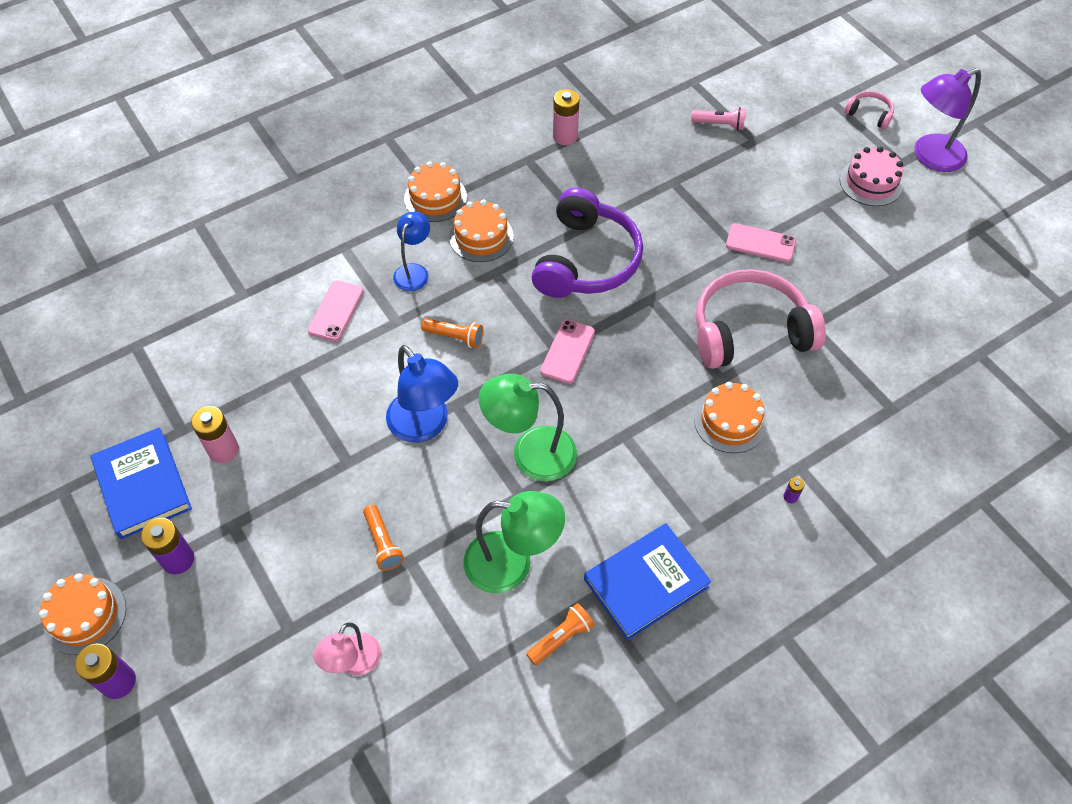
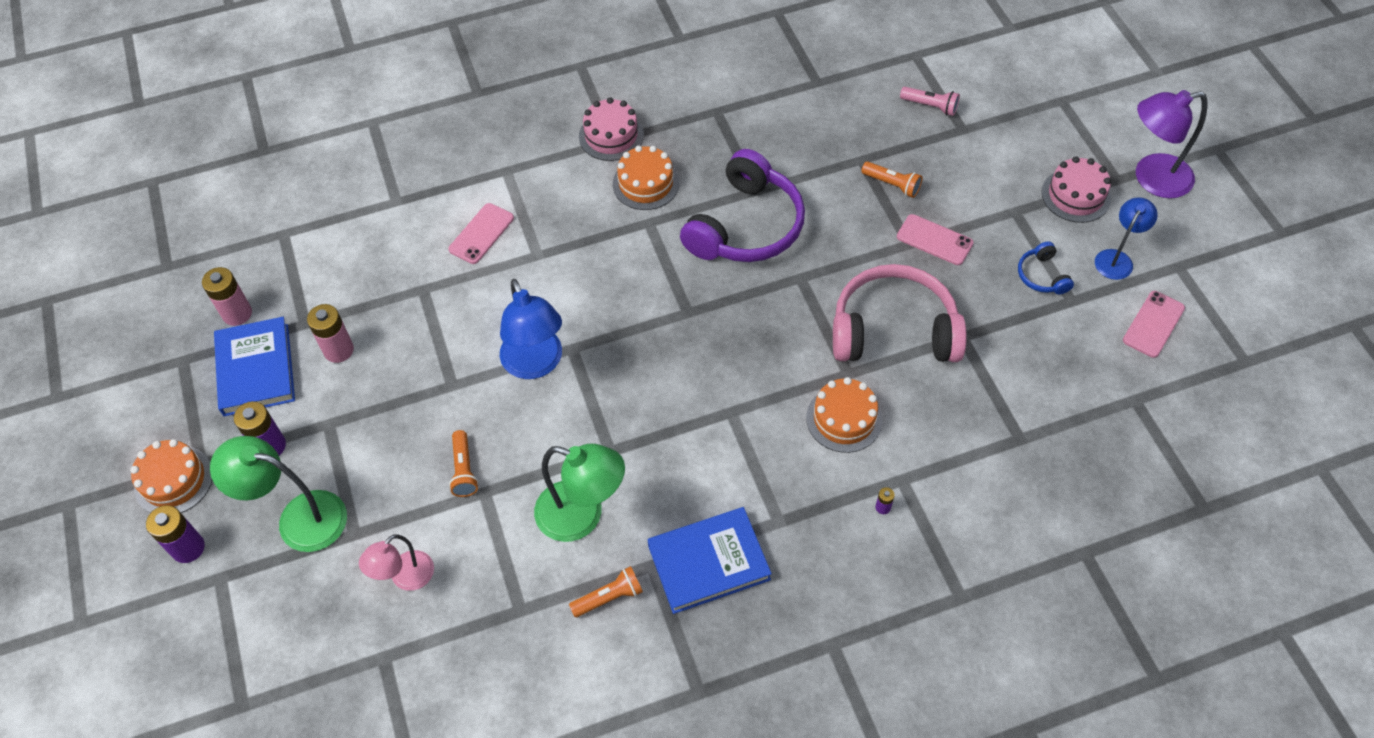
camera: 15 degrees right, 0 degrees up
(414, 271) = (569, 207): blue lamp -> blue lamp (1116, 258)
(435, 198) = (611, 135): orange cake -> pink cake
(455, 337) = (590, 281): orange flashlight -> orange flashlight (892, 185)
(530, 453) = (632, 411): green lamp -> green lamp (299, 518)
(565, 136) = (762, 93): pink battery -> pink battery (237, 314)
(567, 351) = (699, 316): pink phone -> pink phone (1153, 324)
(864, 258) = (1042, 275): none -> blue headphones
(869, 114) = (1098, 121): pink headphones -> none

